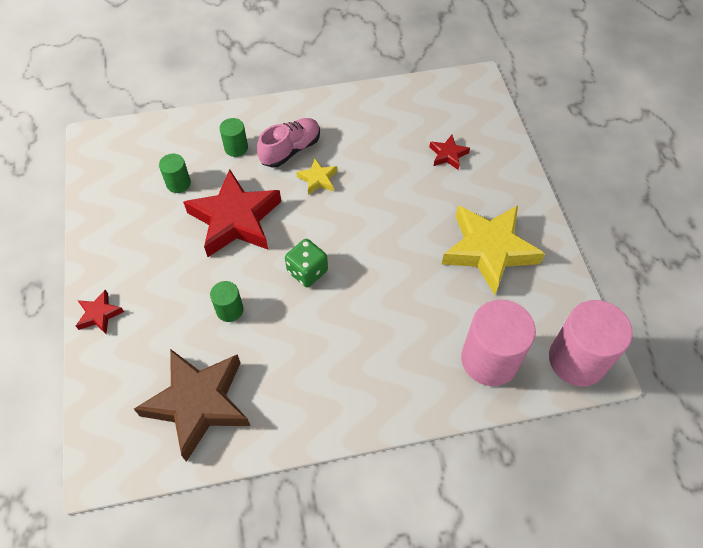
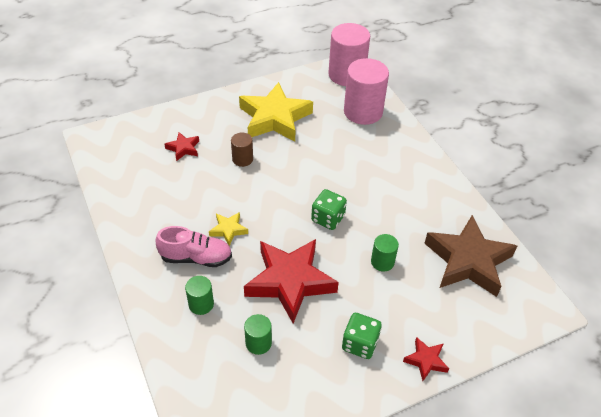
camera: 105 degrees left, 10 degrees down
(142, 262) = (360, 344): none -> green dice
(290, 150) = (196, 258): pink shoe -> pink shoe turned 150 degrees clockwise
(420, 206) = (242, 159): none -> brown cylinder

